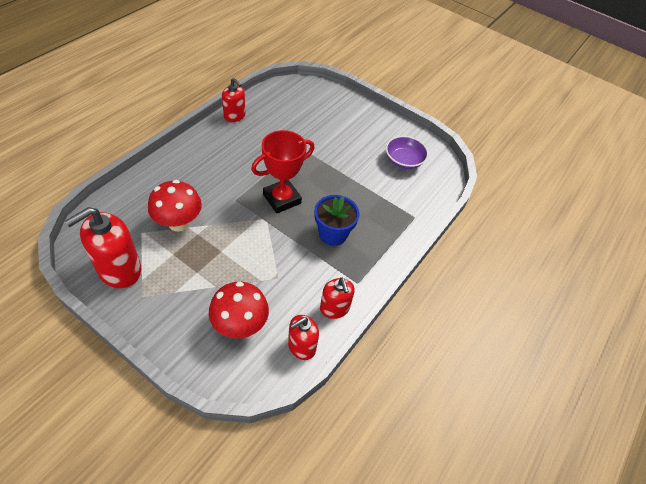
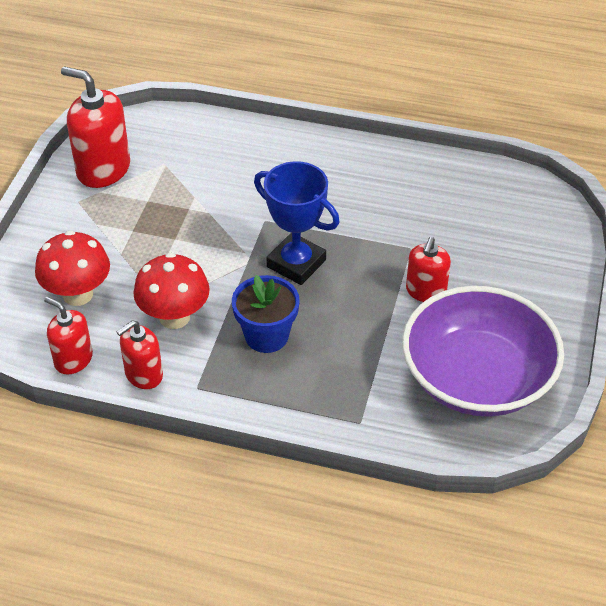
camera: 75 degrees right, 5 degrees down
(178, 223) = (195, 186): red mushroom -> red mushroom (174, 317)
(234, 116) = (420, 161): red soap dispenser -> red soap dispenser (426, 291)
(282, 199) = (296, 263): red trophy -> blue trophy
(404, 161) = (477, 378): purple bowl -> purple bowl, size x2.03

